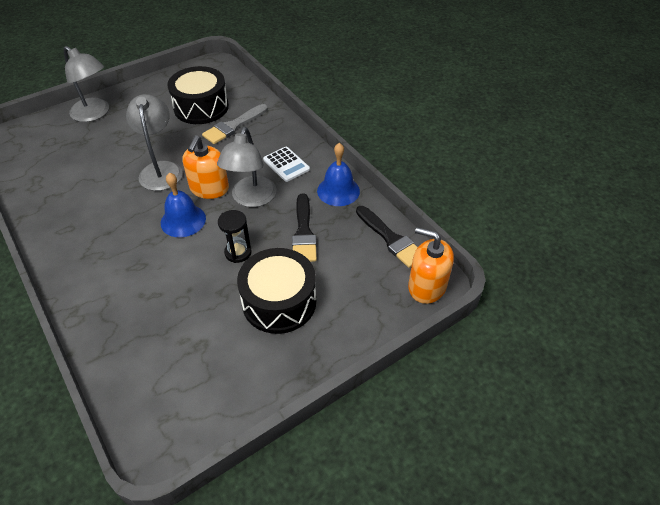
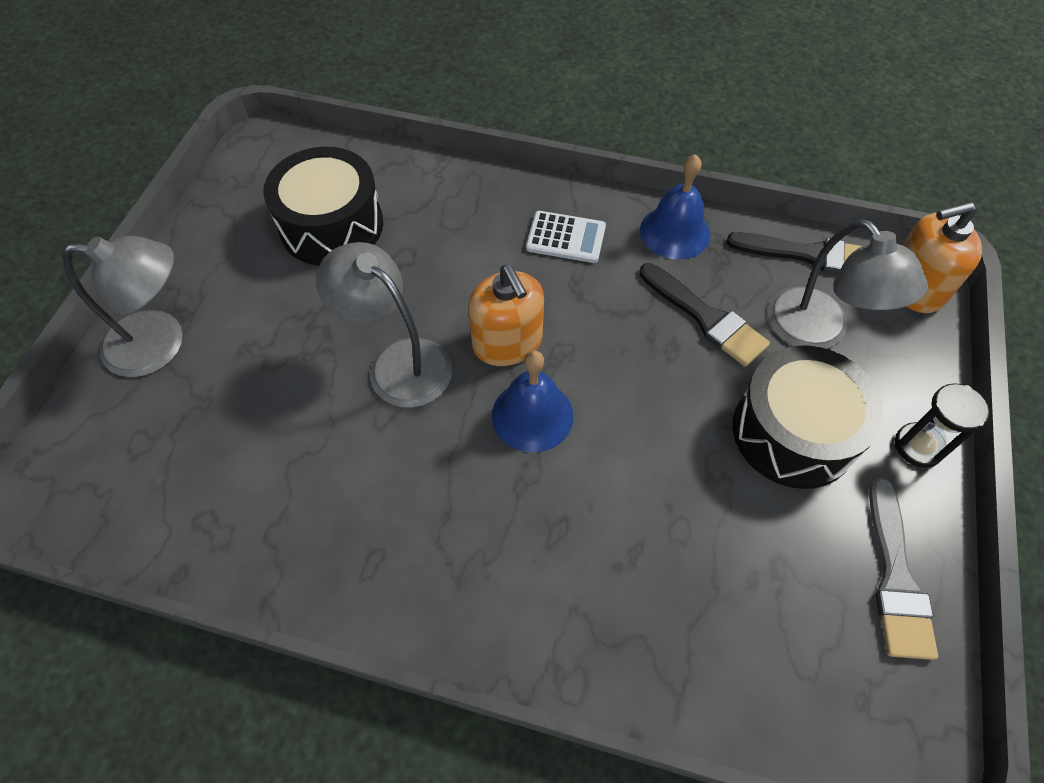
camera: 40 degrees left, 10 degrees up
(234, 126) = (420, 225): grey brush -> grey brush (895, 577)
(238, 252) = (663, 406): black hourglass -> black hourglass (918, 446)
(251, 199) = (583, 318): grey lamp -> grey lamp (818, 332)

